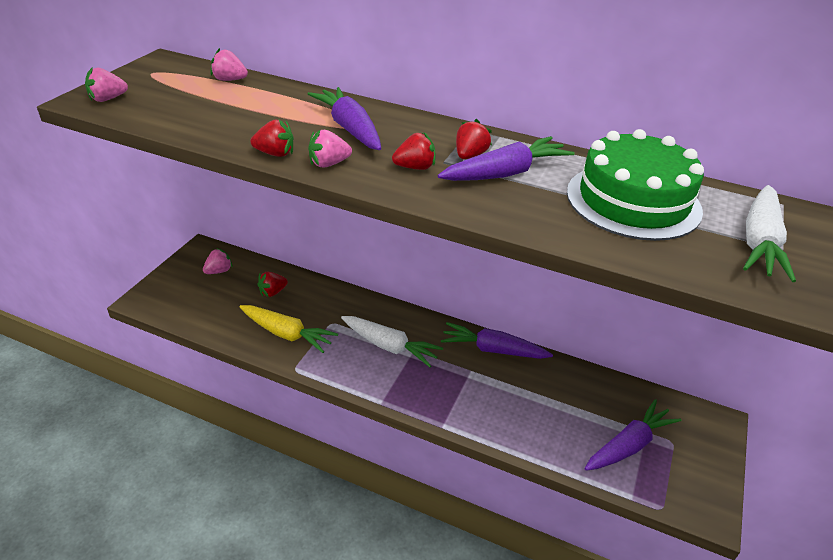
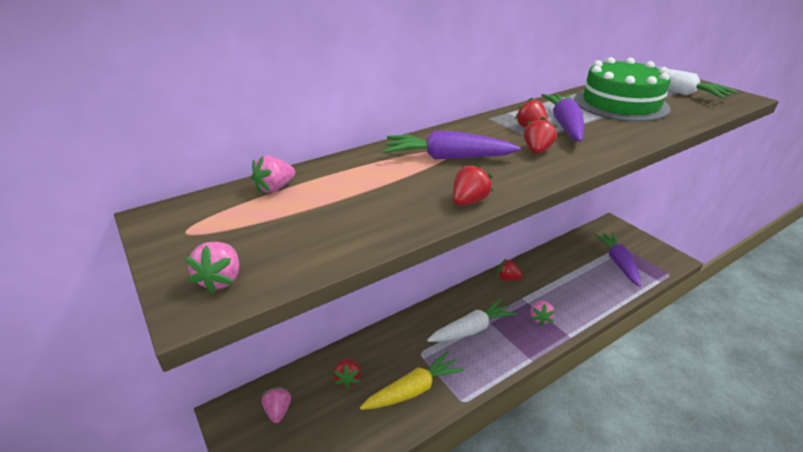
camera: 55 degrees left, 5 degrees down
(328, 164) = (507, 182): pink strawberry -> pink strawberry (540, 318)
(493, 349) = (507, 278): purple carrot -> red strawberry

